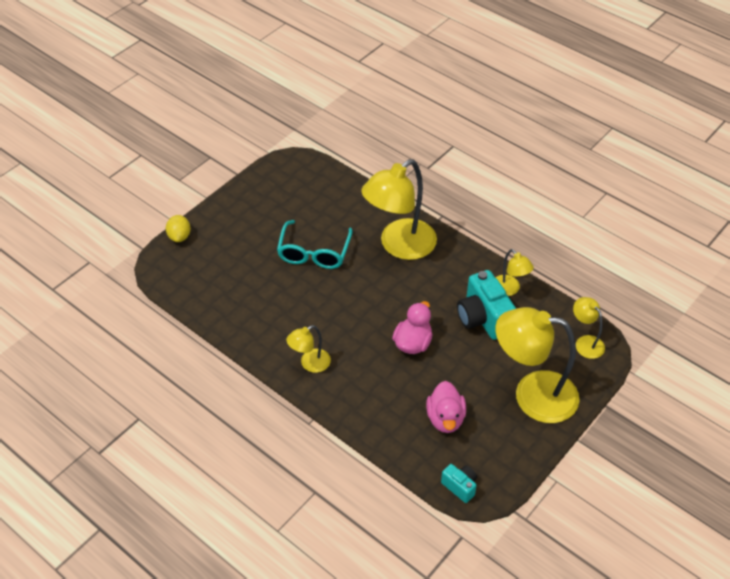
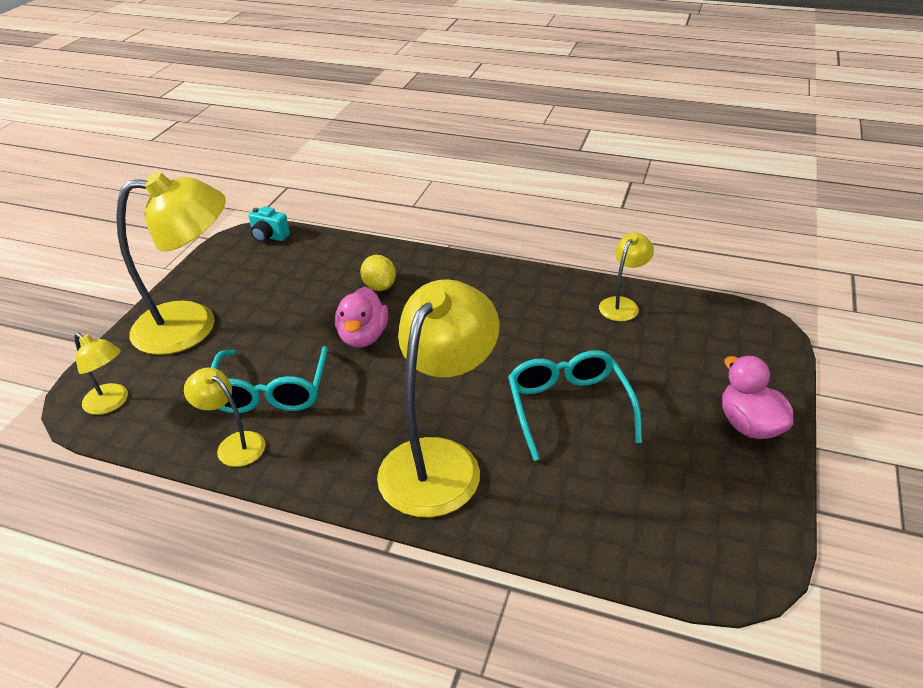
camera: 160 degrees right, 10 degrees down
(179, 236) = (782, 370): yellow lemon -> yellow lemon (379, 286)
(310, 364) = (481, 284): yellow lamp -> yellow lamp (622, 304)
(445, 418) = (298, 279): pink duck -> pink duck (749, 425)
(483, 319) = (271, 391): turquoise camera -> turquoise glasses

